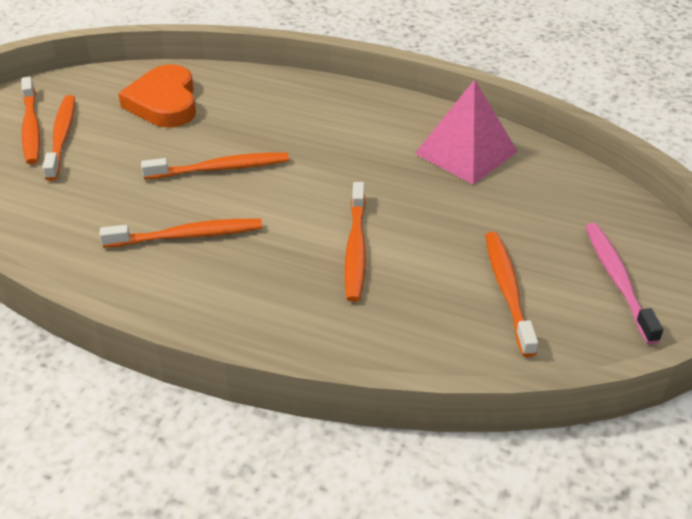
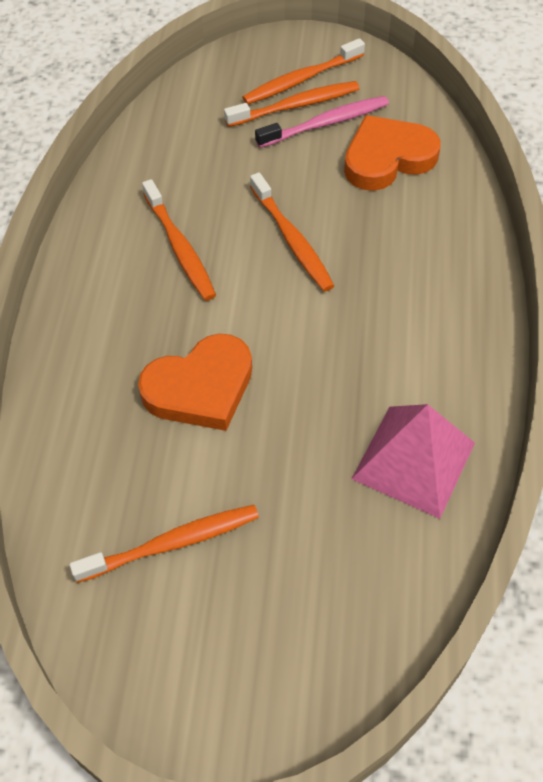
camera: 75 degrees right, 15 degrees up
(355, 249) = (200, 388): orange toothbrush -> orange heart
(617, 280) = (220, 661): pink toothbrush -> pink toothbrush (326, 123)

